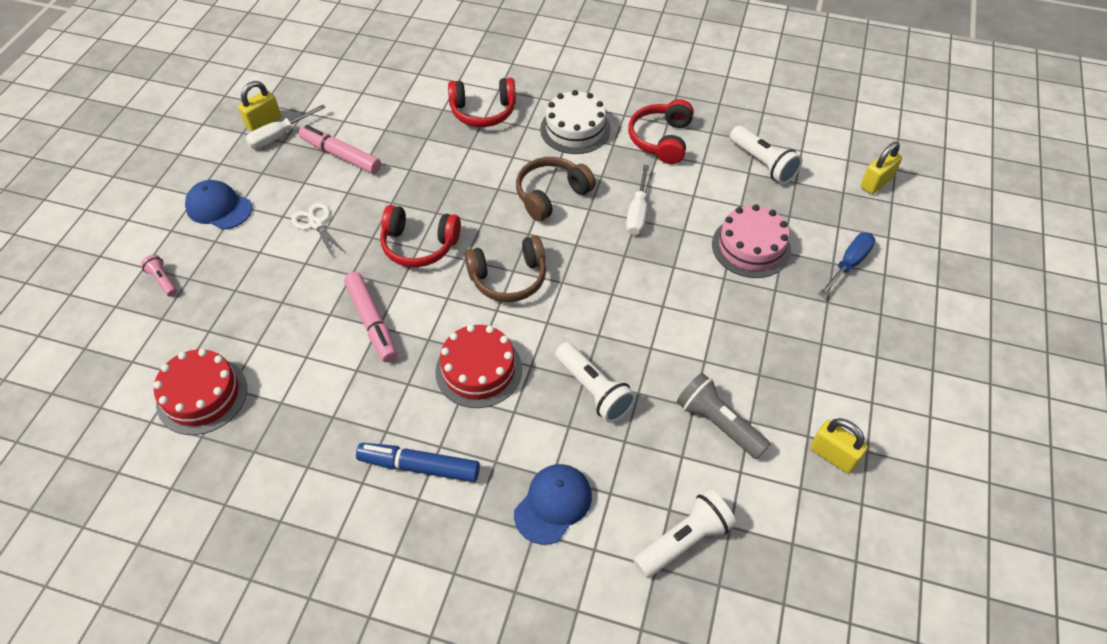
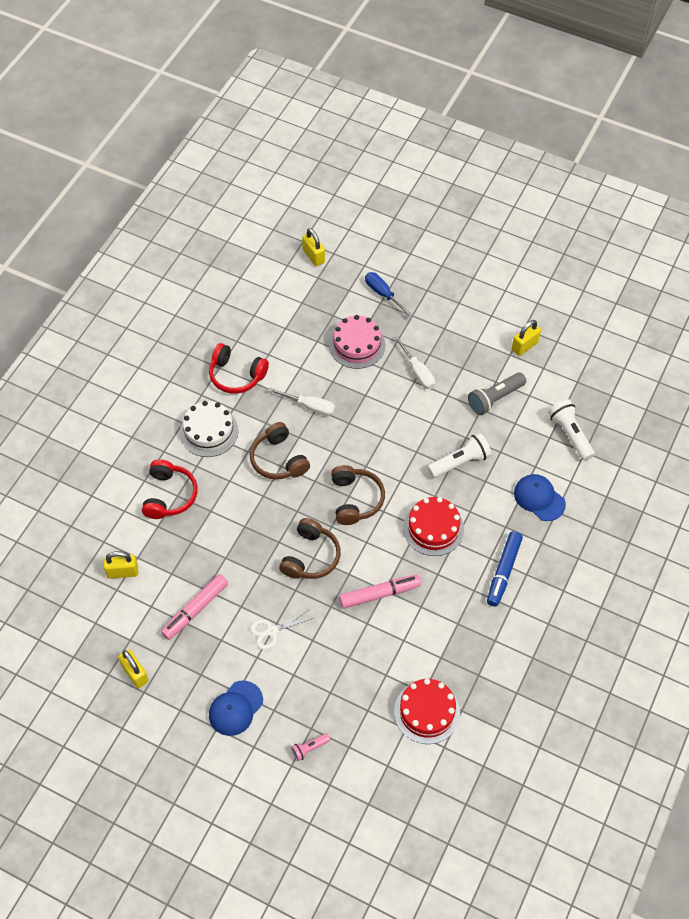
camera: 80 degrees left, 5 degrees up
(279, 136) = (157, 660): white screwdriver -> white screwdriver (417, 372)
(383, 93) = (123, 572): none -> yellow padlock
(419, 245) = (311, 556): red headphones -> brown headphones
(762, 163) = (278, 317): white flashlight -> none

